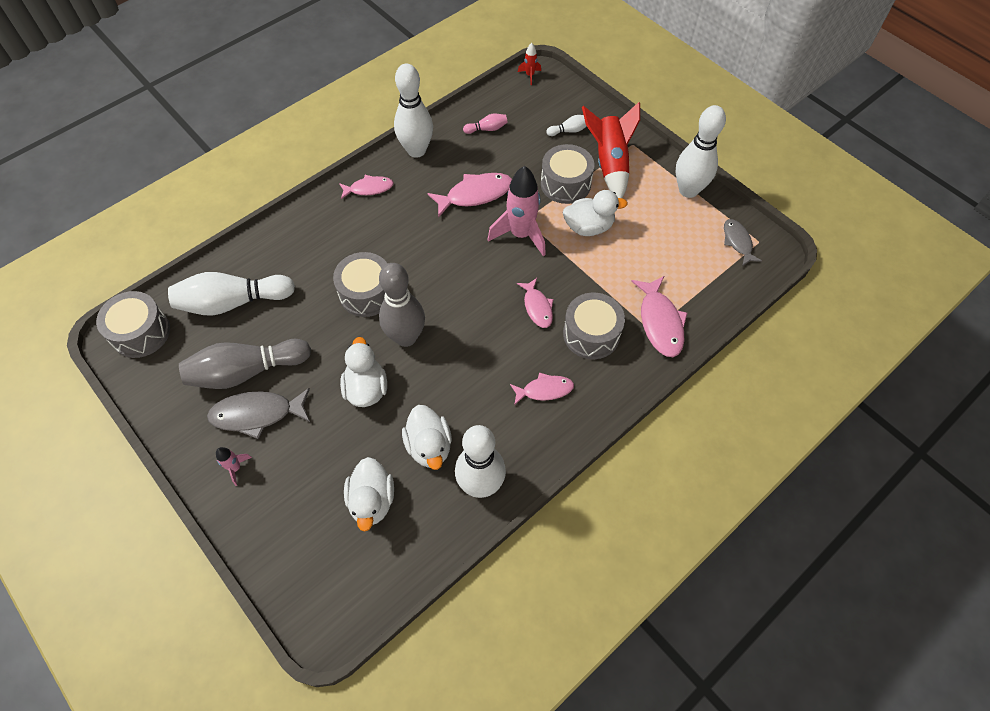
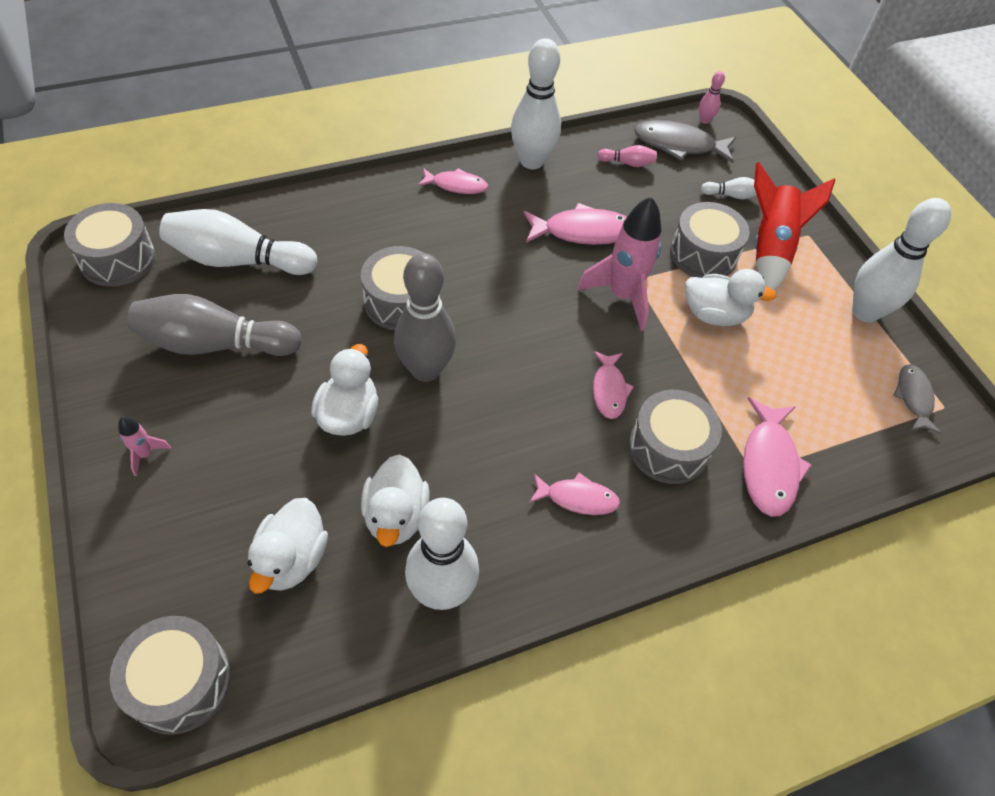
camera: 15 degrees right, 5 degrees down
(257, 414) = (202, 398): grey fish -> grey fish (678, 145)
(335, 606) = (180, 682): none -> grey drum
(530, 75) = (704, 120): red rocket -> pink bowling pin

